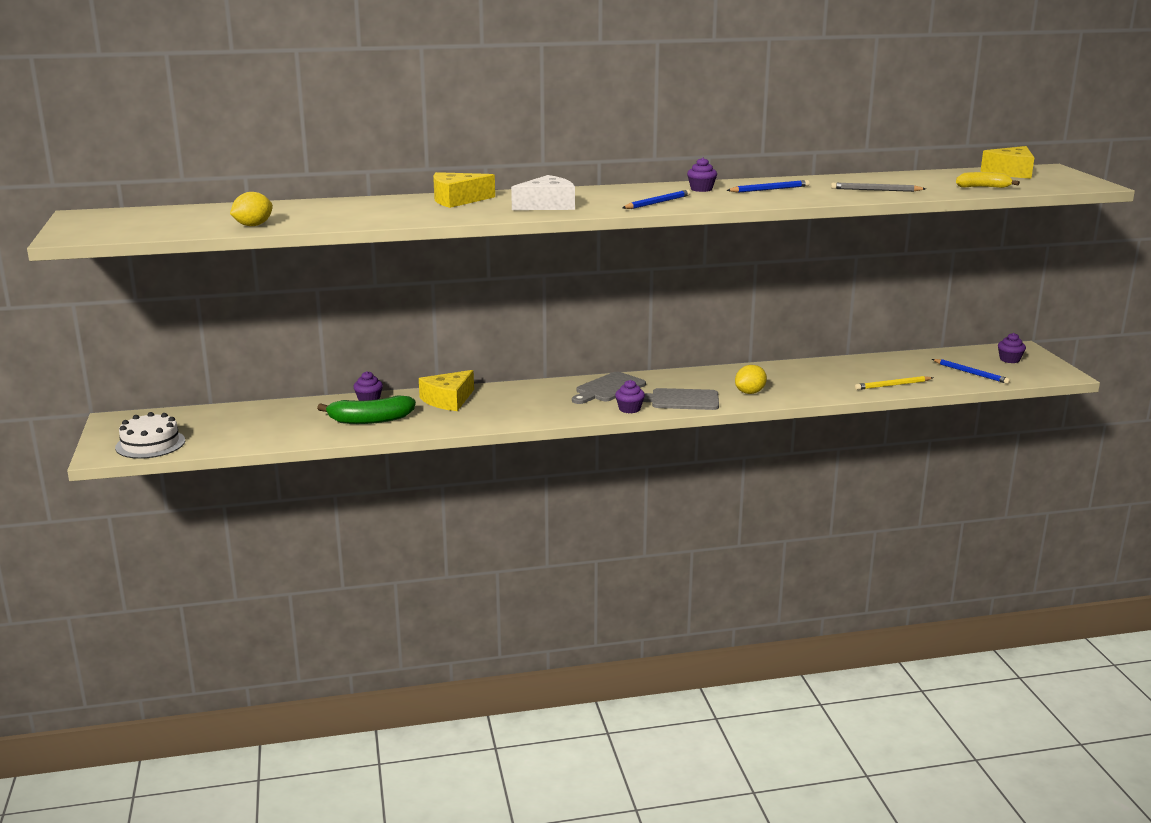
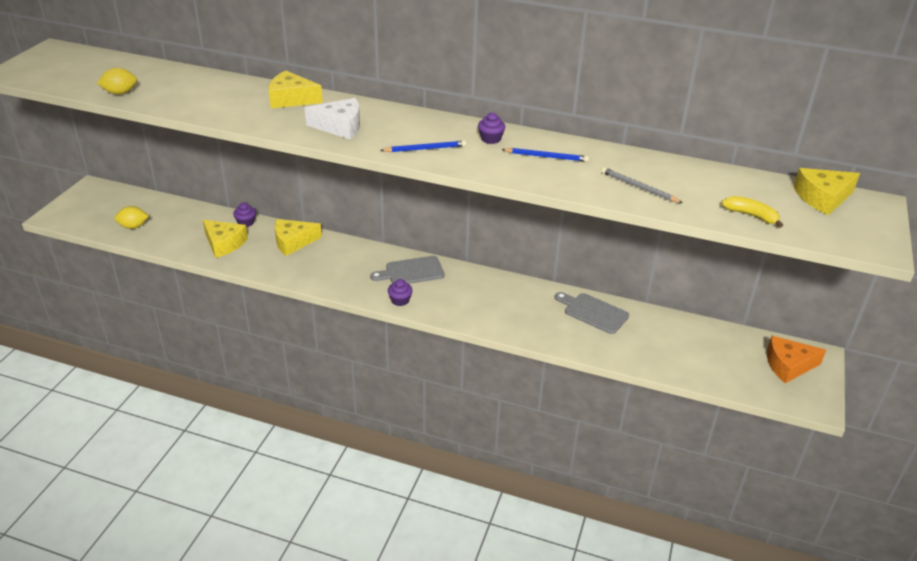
camera: 30 degrees right, 15 degrees up
(150, 444) = (84, 217): white cake -> none
(370, 420) = (224, 244): green banana -> yellow cheese
(681, 400) = (448, 305): grey cutting board -> grey cutting board (593, 312)
(750, 392) = (510, 317): yellow lemon -> yellow lemon (133, 226)
(892, 385) = (638, 356): yellow pencil -> none
(971, 373) = (729, 368): blue pencil -> none
(1009, 360) = (788, 365): purple cupcake -> orange cheese

